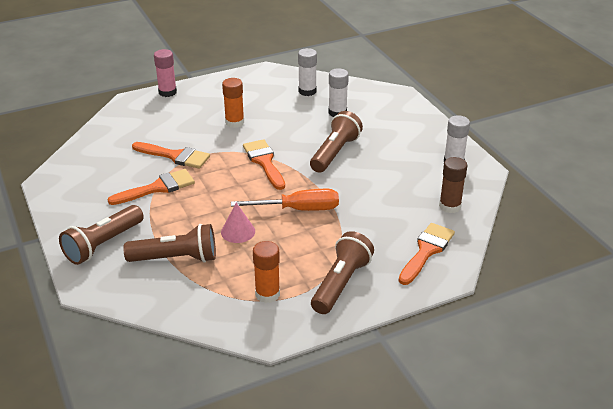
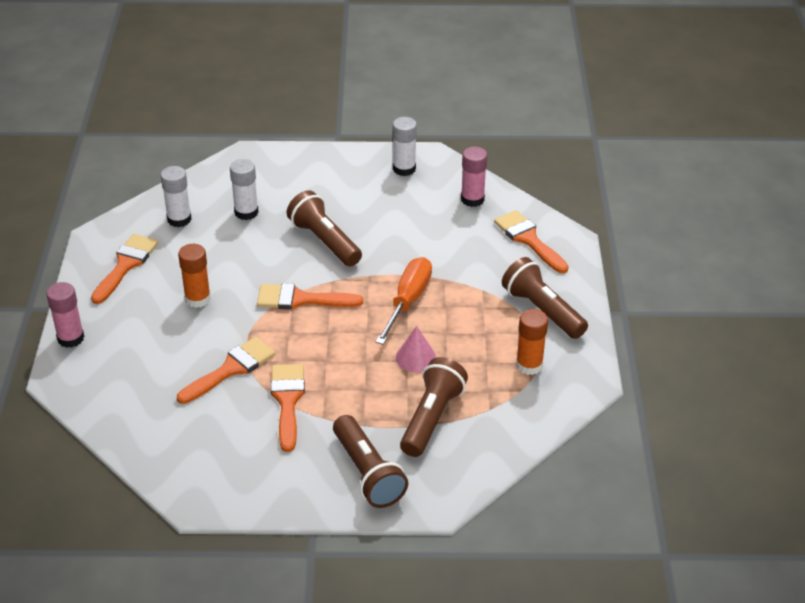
camera: 65 degrees left, 5 degrees up
(247, 88) = (126, 265): none -> orange brush
(450, 206) = (472, 199): brown glue stick -> pink glue stick

